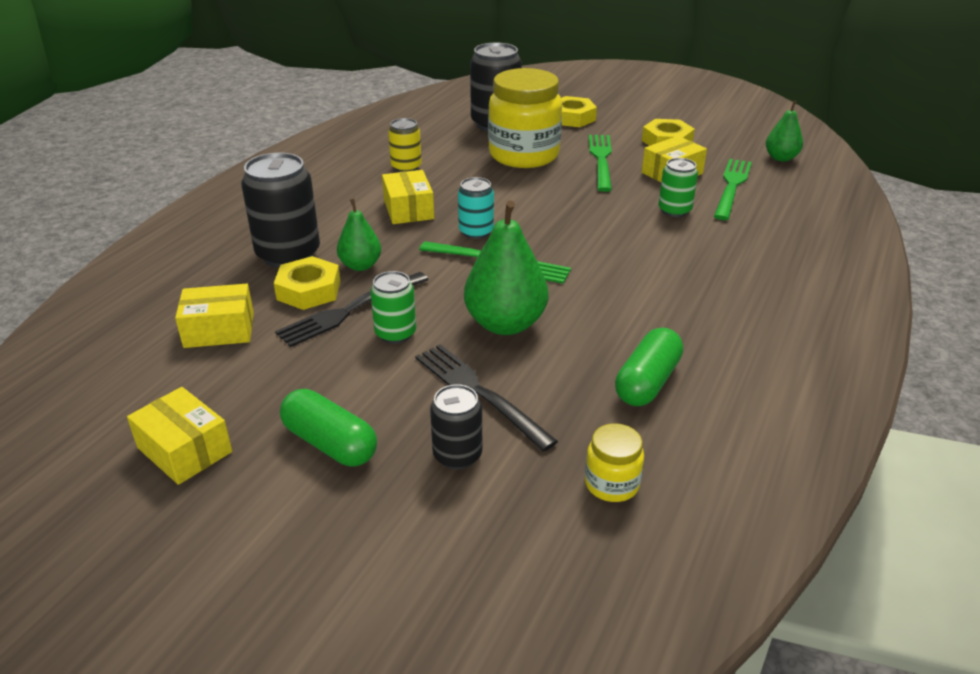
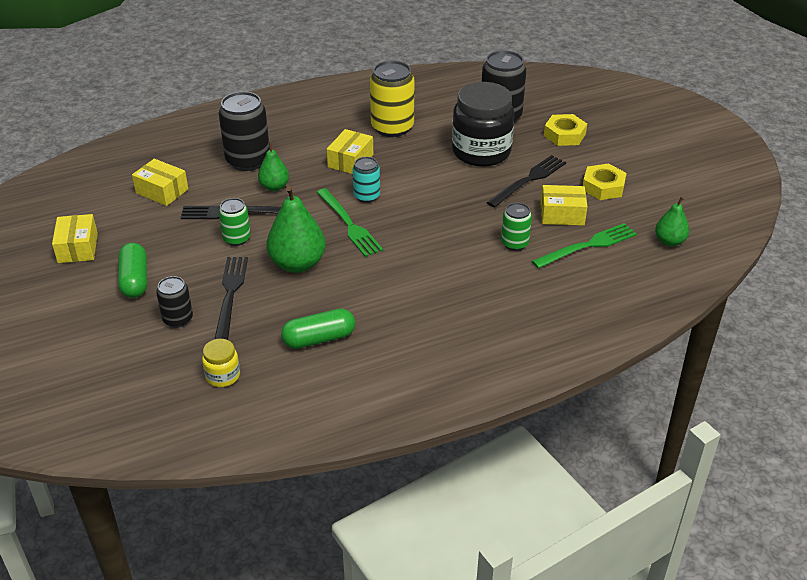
camera: 40 degrees right, 5 degrees up
(309, 290) = (229, 189): yellow nut -> none
(406, 167) = (392, 127): yellow can -> yellow can, size x1.77
(524, 155) = (481, 152): yellow jar -> black jar
(601, 160) = (529, 180): green fork -> black fork

